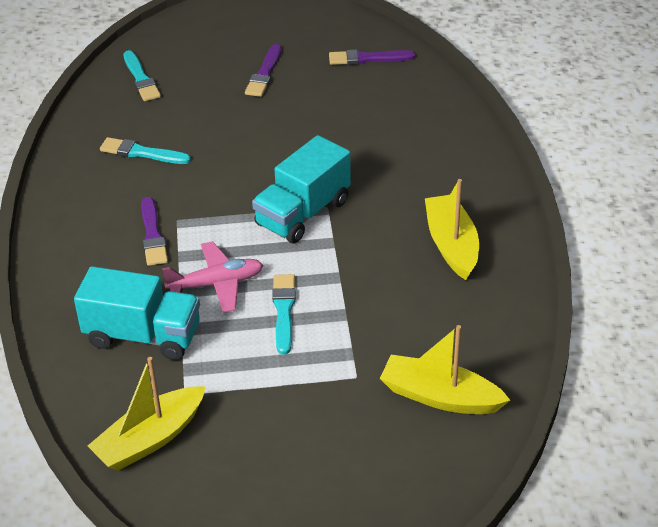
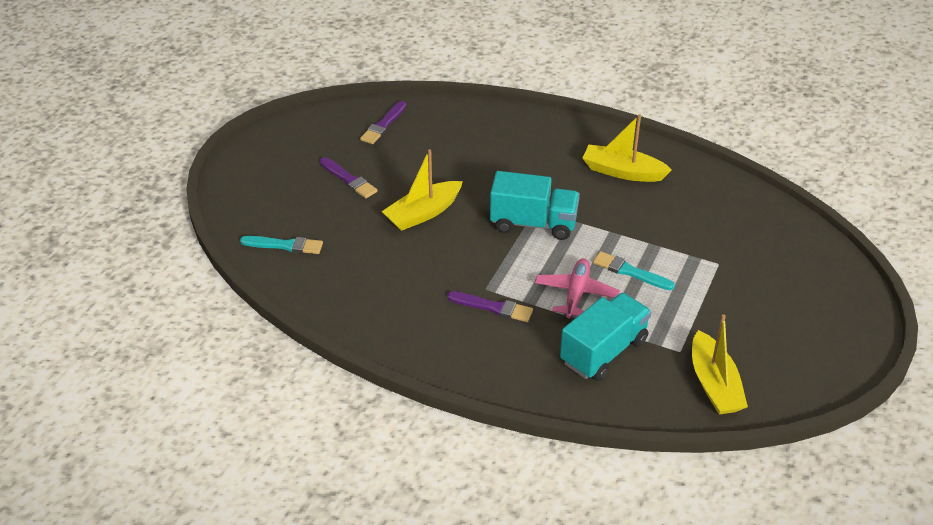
camera: 60 degrees left, 0 degrees up
(142, 153) = (385, 278): turquoise brush -> none
(303, 213) = (533, 223): turquoise truck -> turquoise truck turned 60 degrees counterclockwise
(440, 396) = (760, 235): yellow boat -> yellow boat (423, 213)

